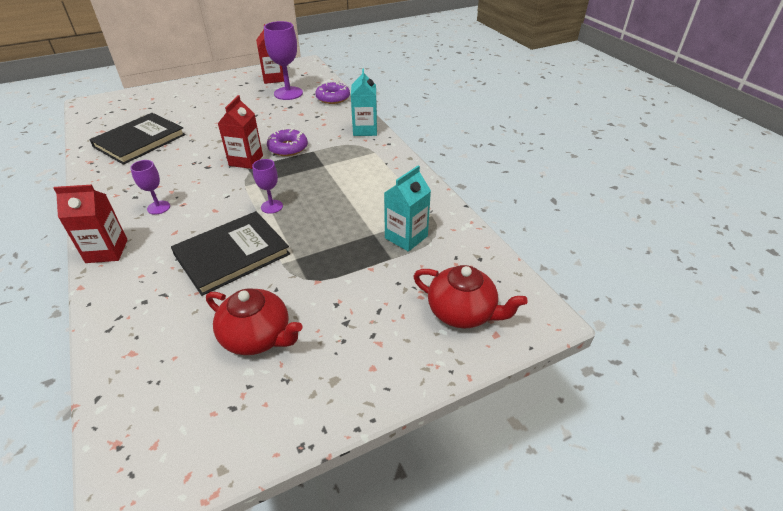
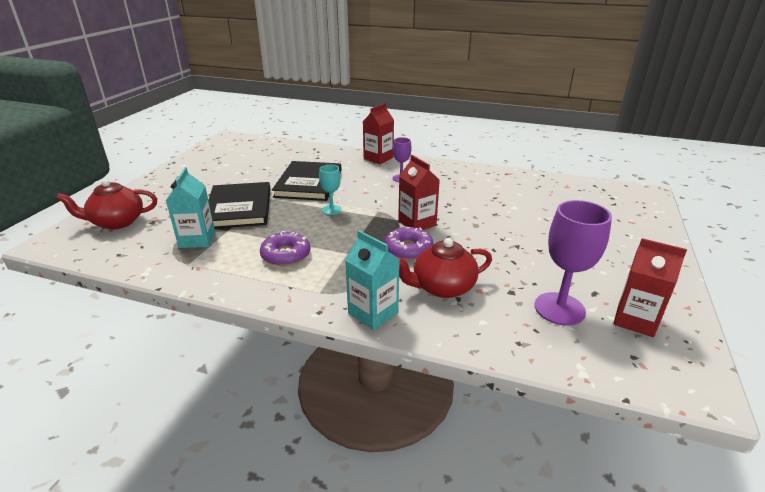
camera: 135 degrees right, 10 degrees down
(139, 140) = (524, 195): black book -> black book (239, 208)
(257, 337) = (238, 171): red teapot -> red teapot (442, 287)
(272, 206) = (331, 210): purple goblet -> turquoise goblet
(333, 98) = (500, 338): purple donut -> purple donut (286, 255)

